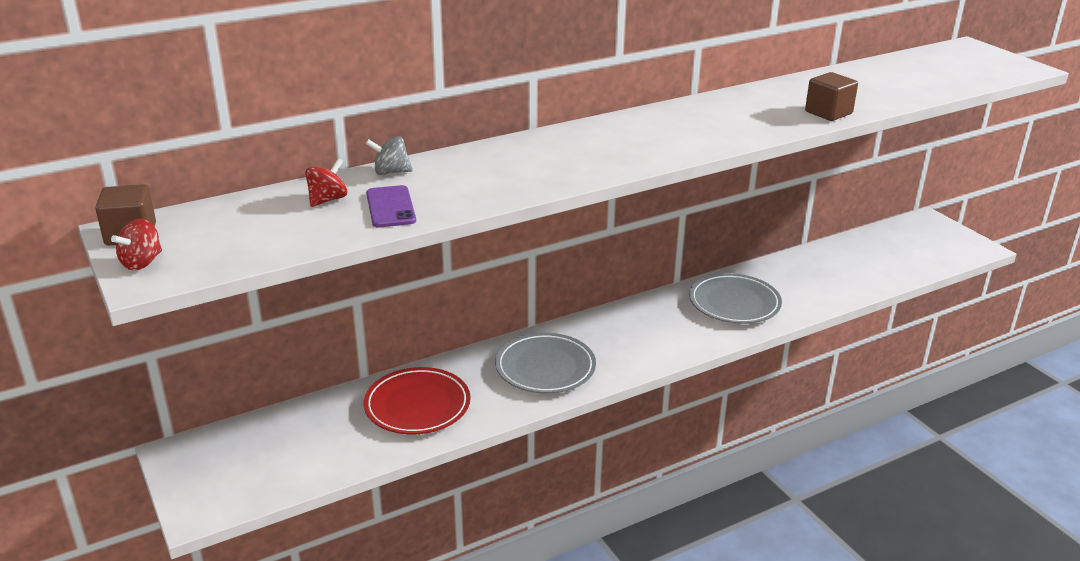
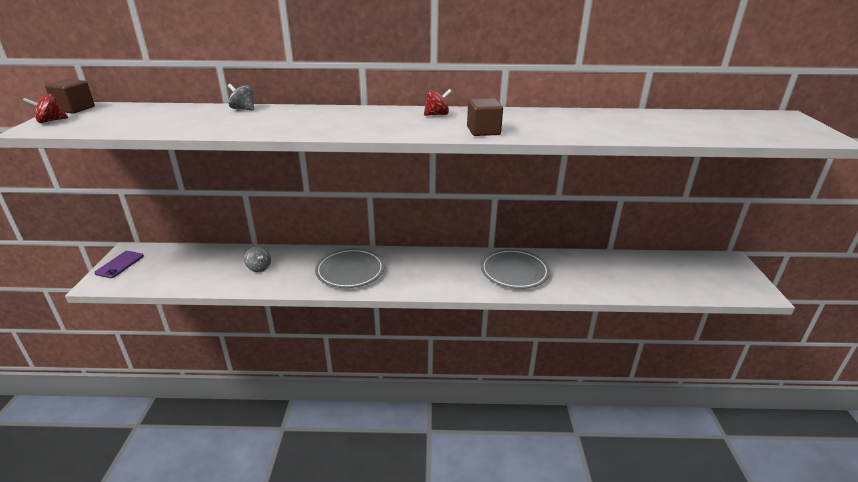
camera: 30 degrees right, 0 degrees up
(327, 200) = (186, 114): red spinning top -> red spinning top (437, 114)
(391, 207) = (207, 124): purple phone -> purple phone (120, 264)
(417, 406) = (259, 268): red plate -> grey spinning top
(828, 113) = (584, 133): brown cube -> brown cube (483, 131)

